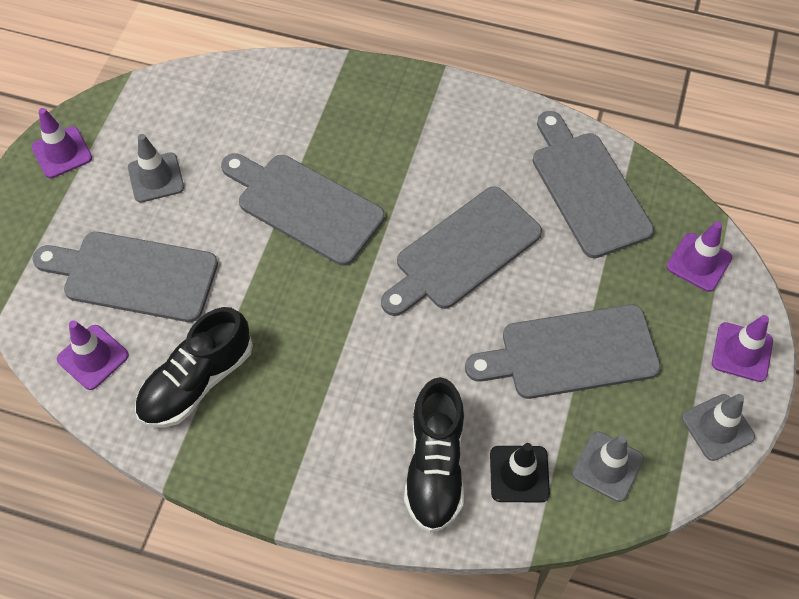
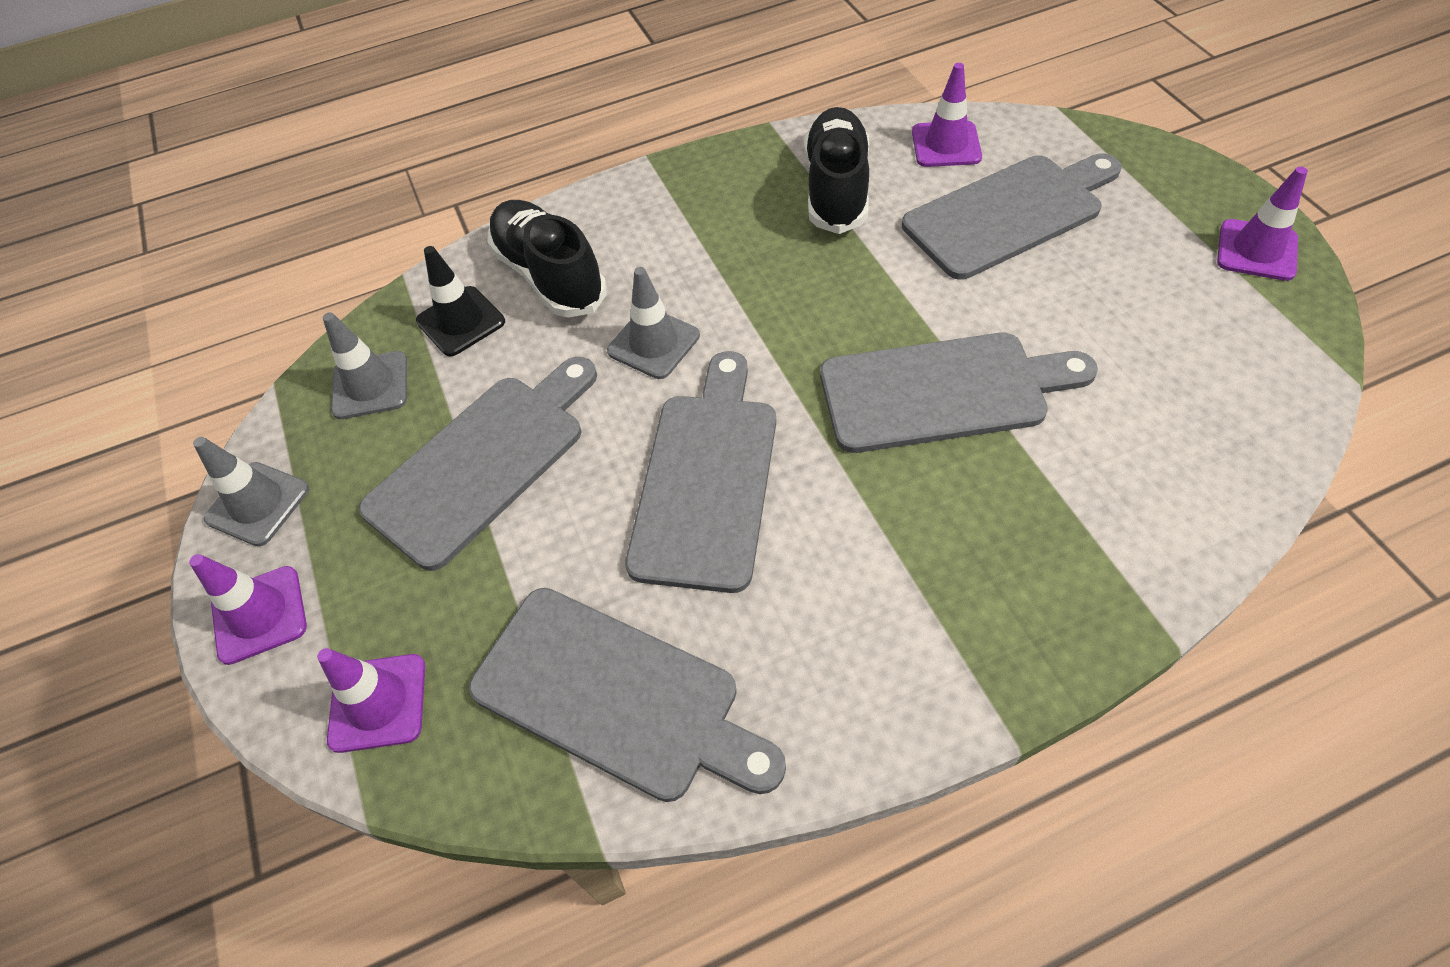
camera: 145 degrees right, 5 degrees down
(156, 178) = (1131, 299): grey traffic cone -> grey traffic cone (653, 343)

